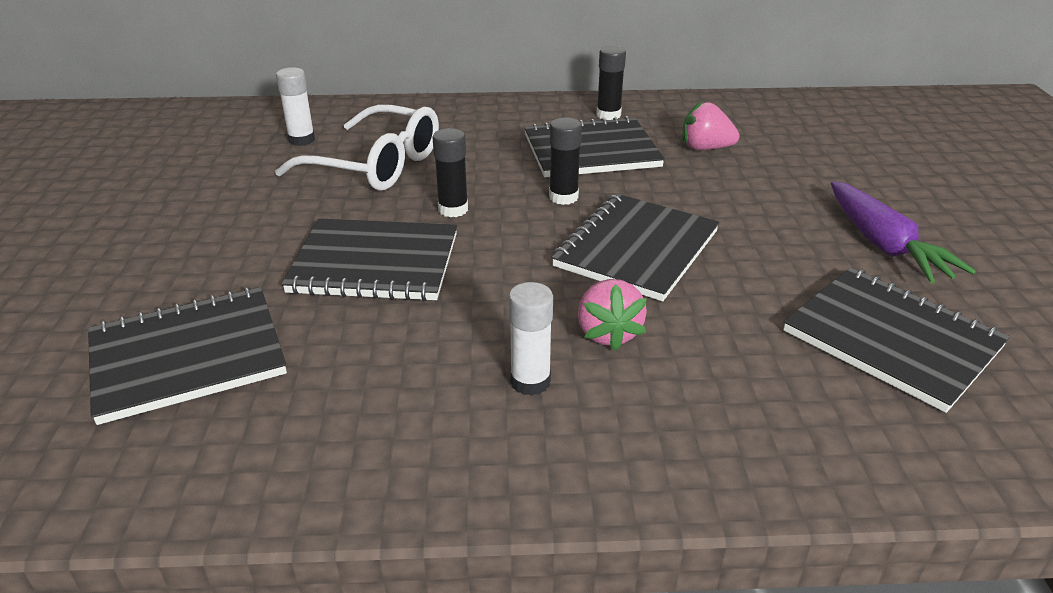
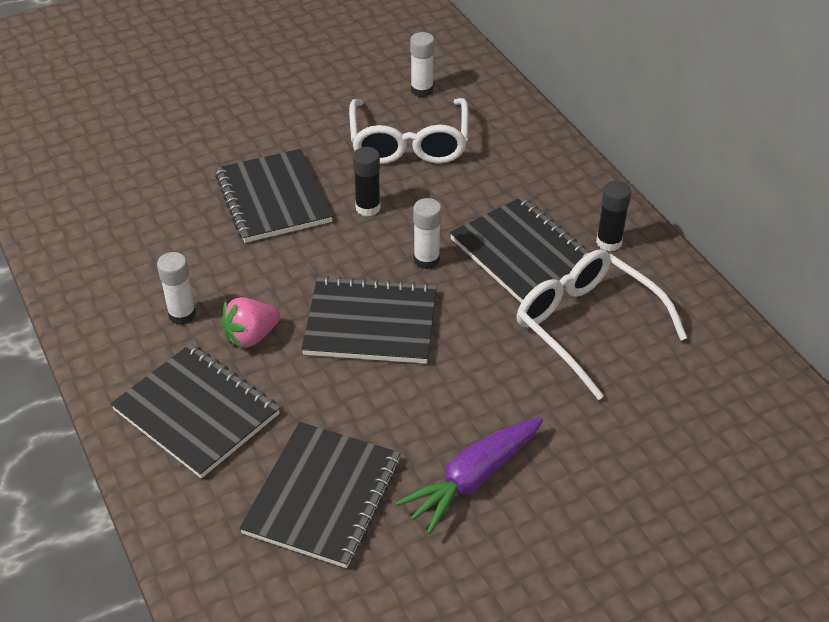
camera: 65 degrees right, 10 degrees up
(188, 356) = (140, 167): black notebook -> black notebook (196, 412)
(563, 197) = (426, 260): black glue stick -> white glue stick
(705, 148) = (585, 325): pink strawberry -> white glasses

